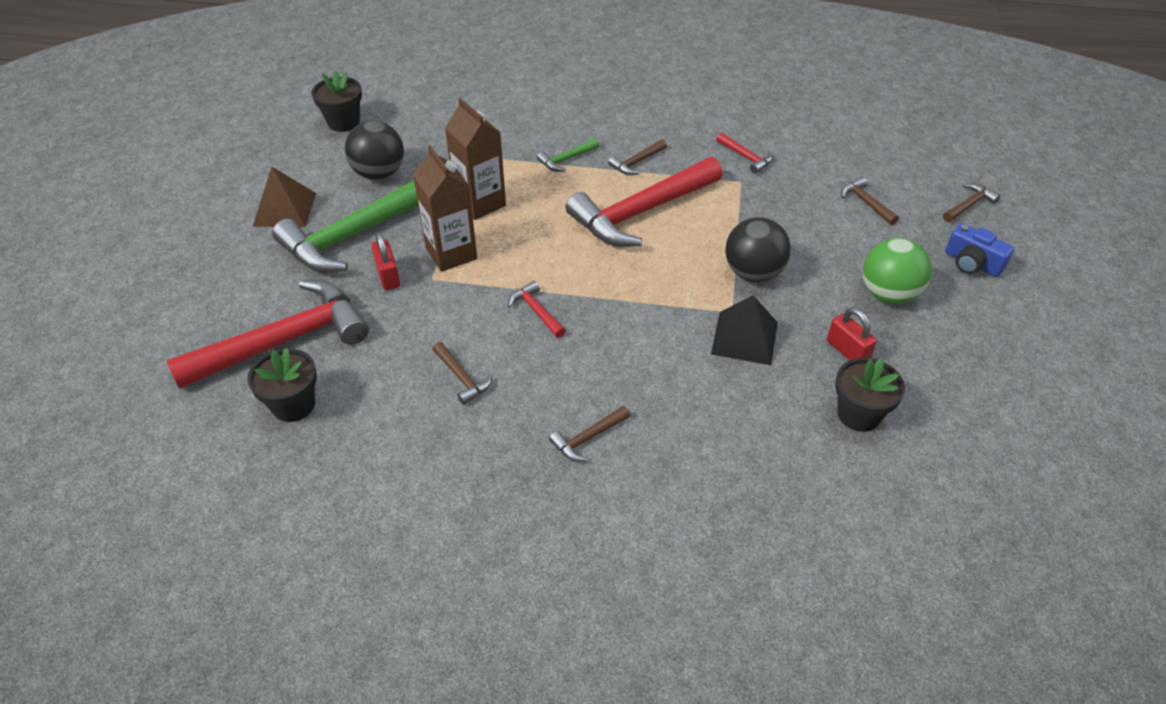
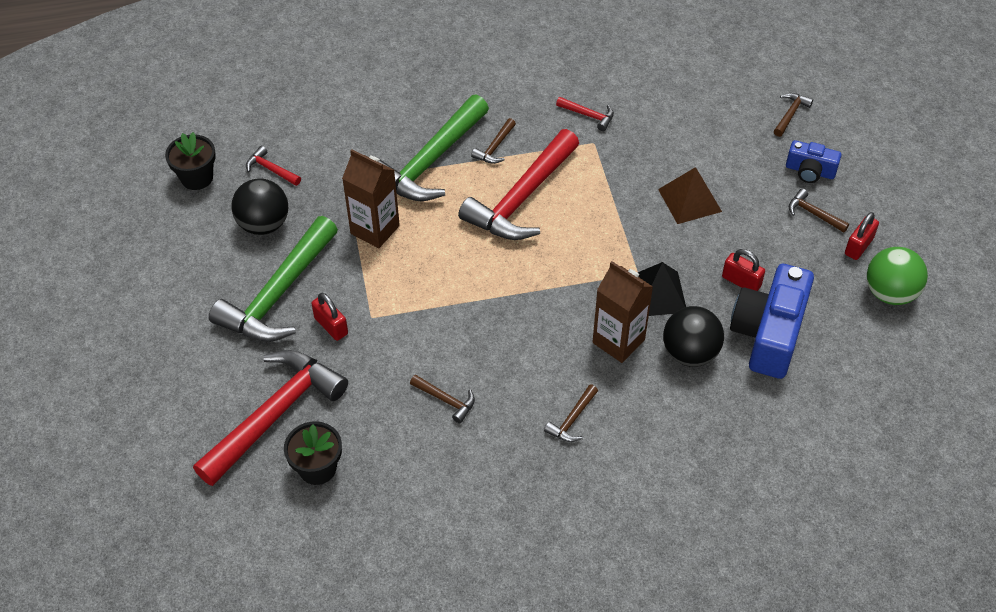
camera: 20 degrees left, 5 degrees up
(284, 209) = (196, 287): brown pyramid -> brown pyramid (689, 200)
(451, 253) = (375, 288): brown carton -> brown carton (618, 341)
(536, 311) = (477, 321): red hammer -> red hammer (271, 169)
(566, 159) = (430, 161): green hammer -> green hammer, size x2.41
(753, 273) = (640, 231): black ball -> black ball (690, 353)
(859, 414) = (769, 334): black flower pot -> blue camera
(866, 203) = (707, 135): brown hammer -> brown hammer (813, 214)
(888, 294) = (755, 220): green ball -> green ball (890, 293)
(1004, 352) = (858, 246): none -> red padlock

